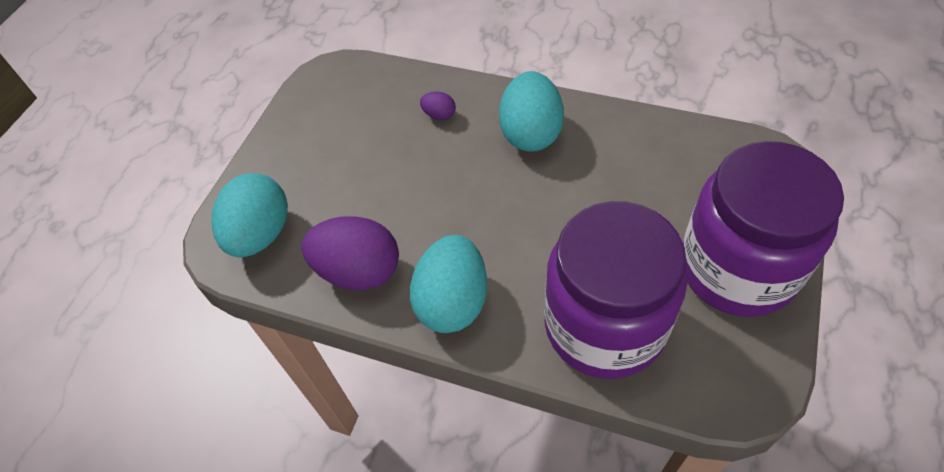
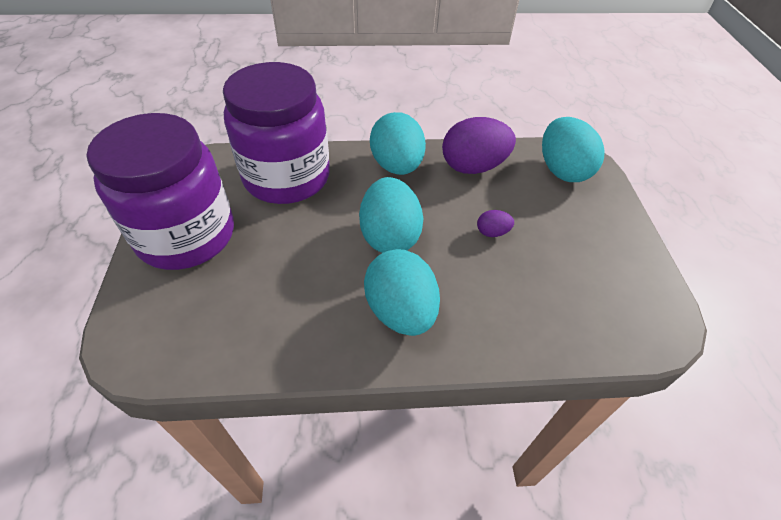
camera: 150 degrees right, 5 degrees down
(439, 115) = (505, 306): purple egg -> purple egg (492, 232)
(508, 205) = (389, 236): none -> turquoise egg

